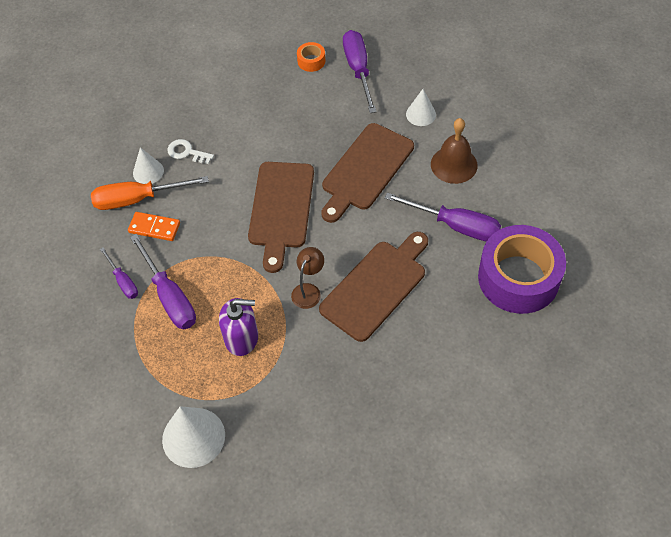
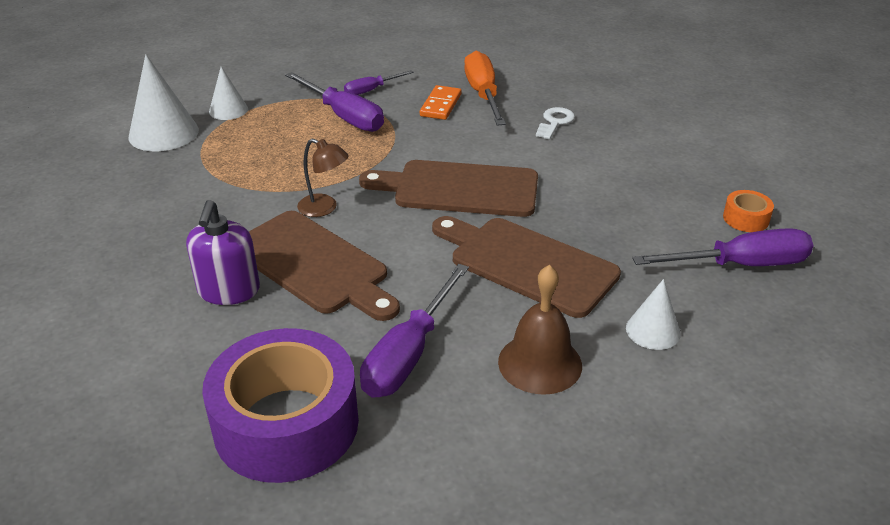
camera: 90 degrees right, 20 degrees down
(148, 172) = (523, 99): white cone -> white cone (228, 110)
(169, 296) = (344, 116): purple screwdriver -> purple screwdriver turned 105 degrees counterclockwise
(242, 338) = (273, 161): purple soap dispenser -> purple soap dispenser (228, 291)

